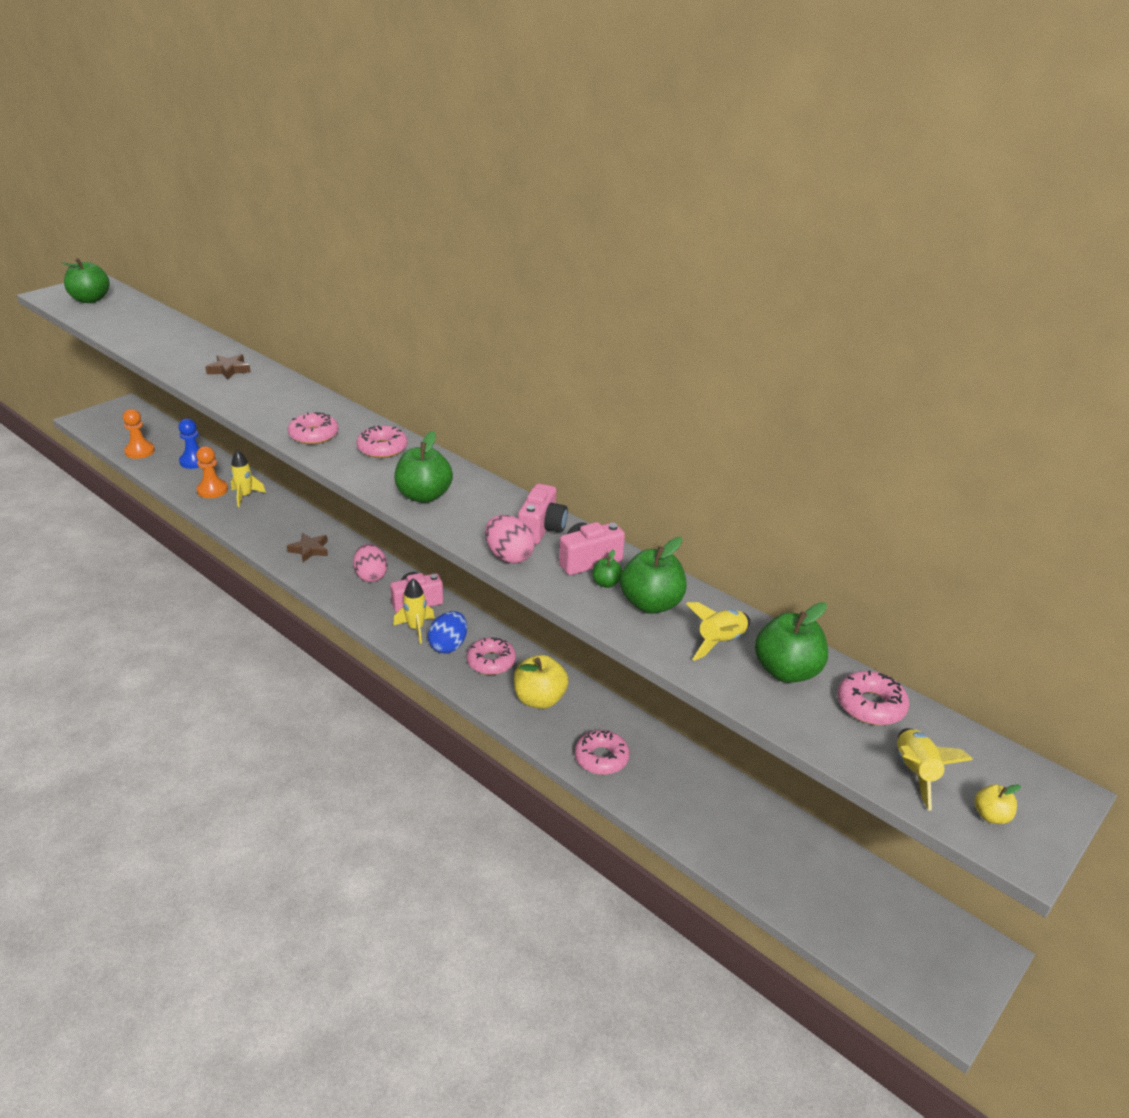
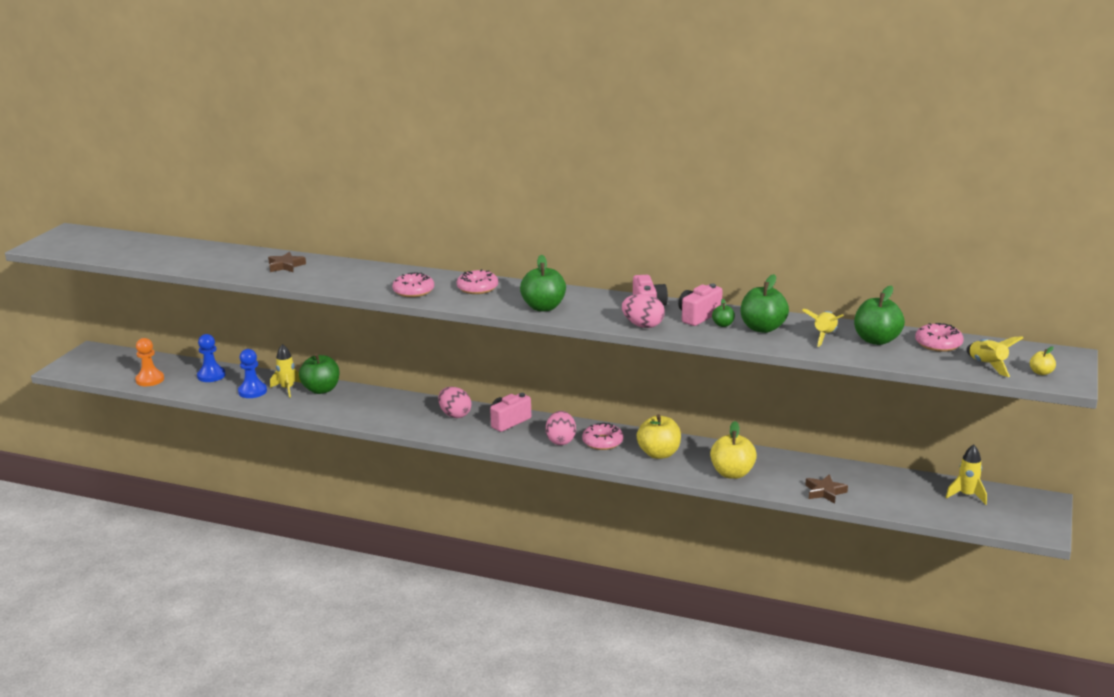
camera: 20 degrees left, 10 degrees down
(90, 300) = (84, 243): green apple -> green apple (321, 390)
(212, 490) = (252, 391): orange pawn -> blue pawn
(309, 550) = (385, 410): brown star -> brown star (825, 492)
(416, 628) = (525, 437): yellow rocket -> yellow rocket (967, 495)
(448, 646) = (561, 441): blue egg -> pink egg
(601, 758) = (732, 473): pink donut -> yellow apple

